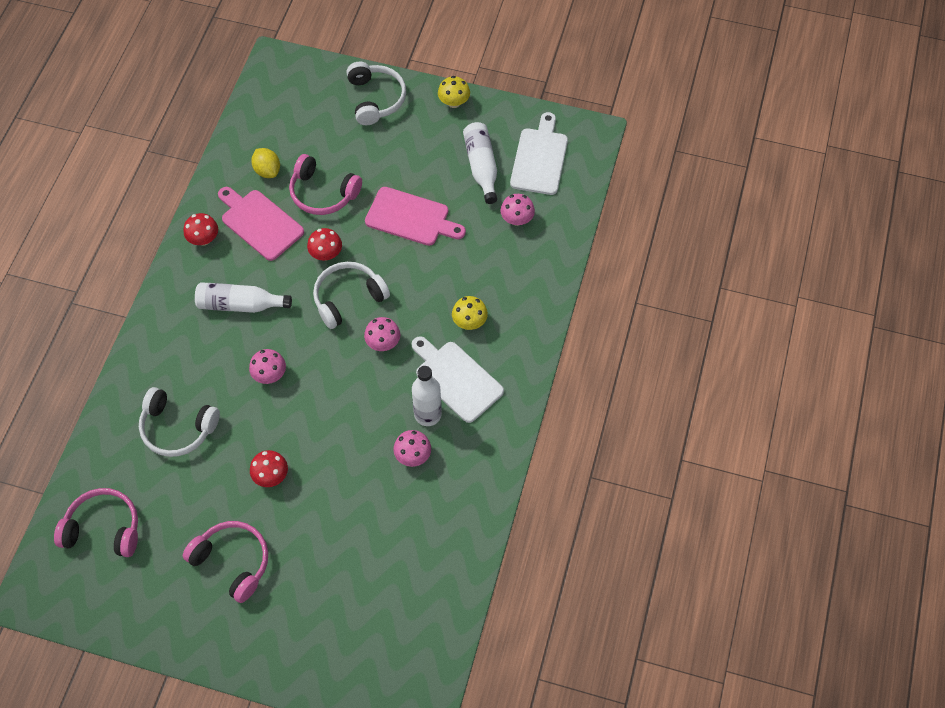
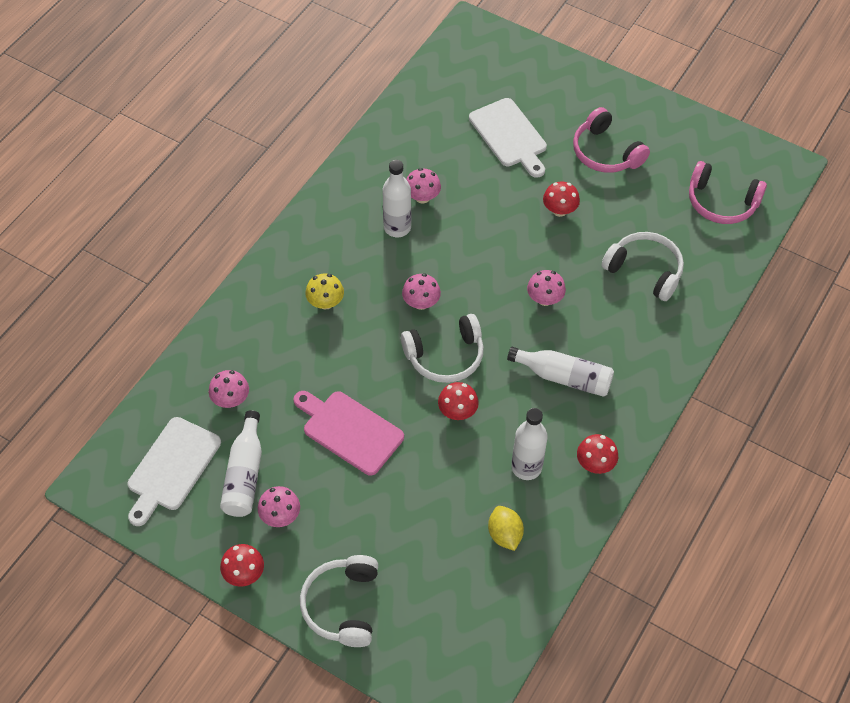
camera: 165 degrees left, 5 degrees down
(260, 223) = (526, 467): pink cutting board -> white bottle
(323, 193) = (444, 487): pink headphones -> none
(442, 145) = (280, 516): none -> pink mushroom
(454, 102) = (244, 573): yellow mushroom -> red mushroom
(456, 379) = (359, 252): white cutting board -> white cutting board (509, 135)

